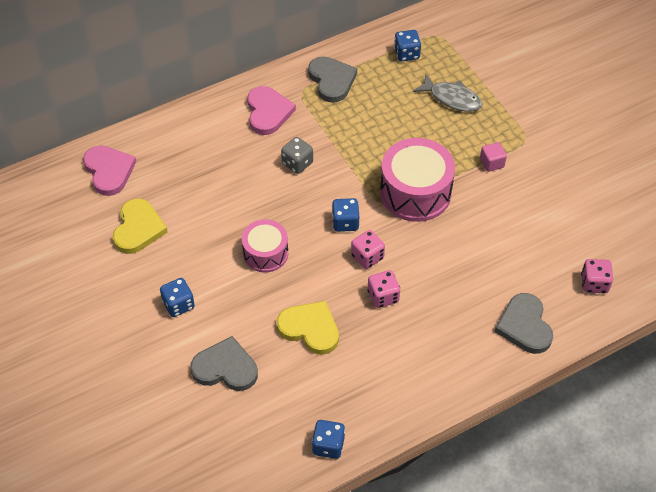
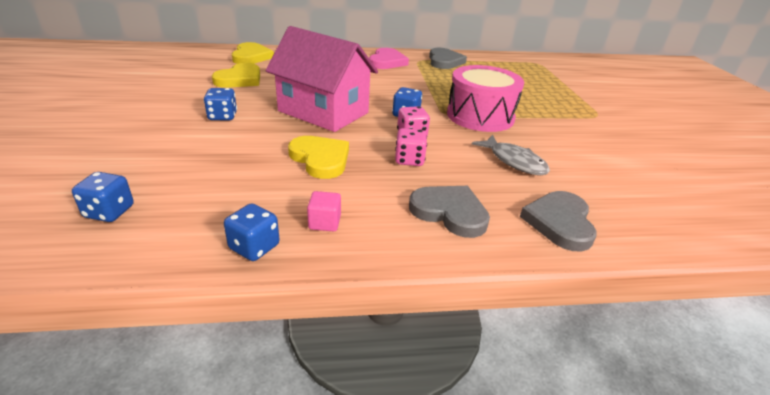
camera: 20 degrees right, 20 degrees down
(109, 171) = (251, 56): pink heart -> yellow heart
(225, 368) = (216, 159): grey heart -> grey heart (450, 212)
(265, 253) = (323, 112): pink drum -> pink house
(297, 163) = (390, 83): grey dice -> none
(406, 54) = (509, 64): blue dice -> blue dice (109, 212)
(452, 98) = (537, 86): grey fish -> grey fish (514, 161)
(492, 163) = (560, 119): pink cube -> pink cube (324, 222)
(594, 283) = (658, 215): pink dice -> none

